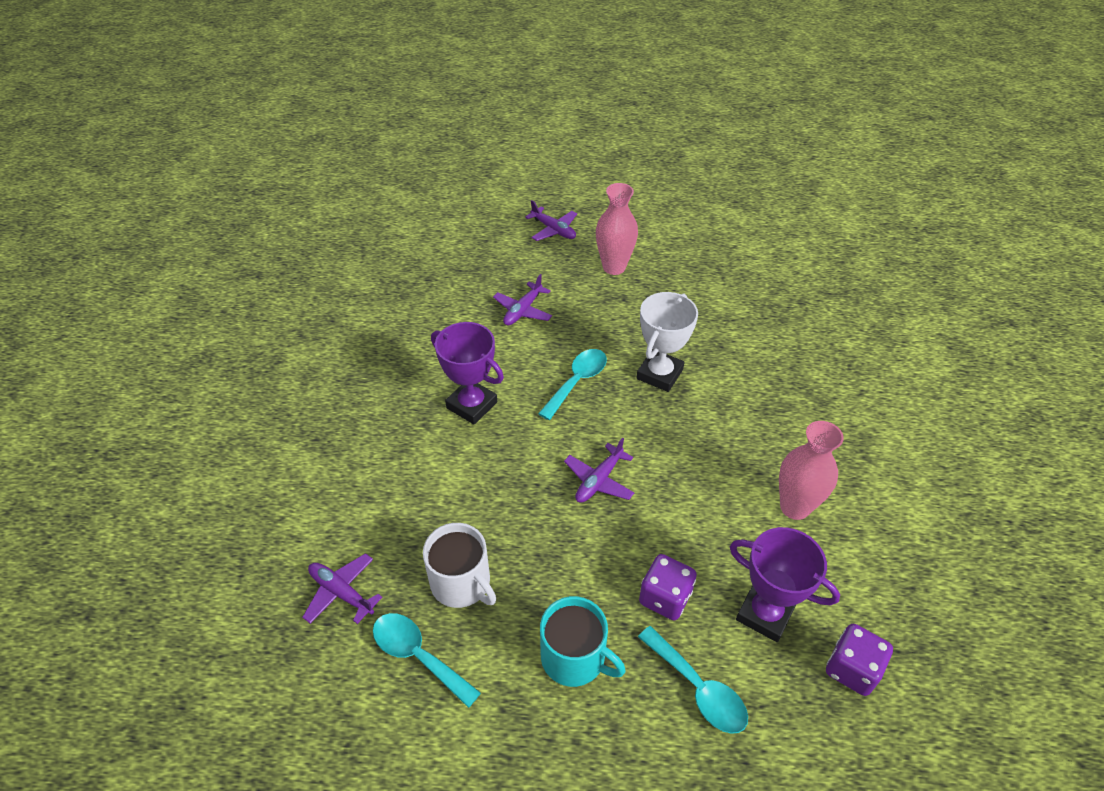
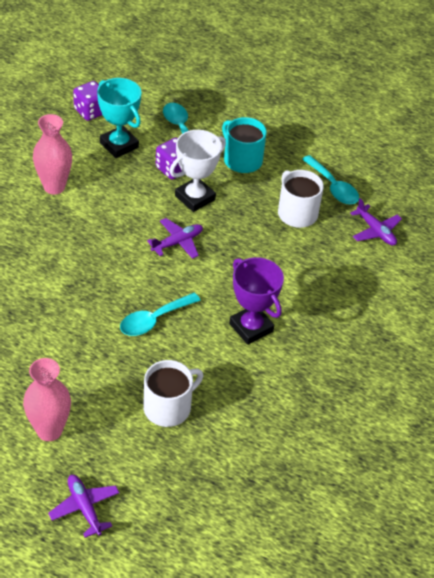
camera: 165 degrees left, 0 degrees up
(523, 310) = (168, 407): purple plane -> white mug
(659, 374) = (81, 304): white trophy -> white trophy (195, 198)
(765, 613) = (119, 145): purple trophy -> turquoise trophy

